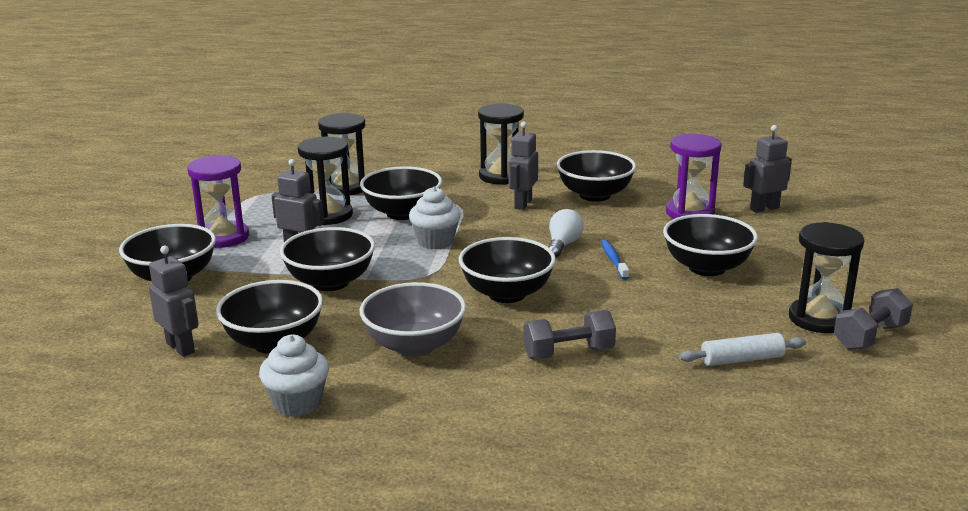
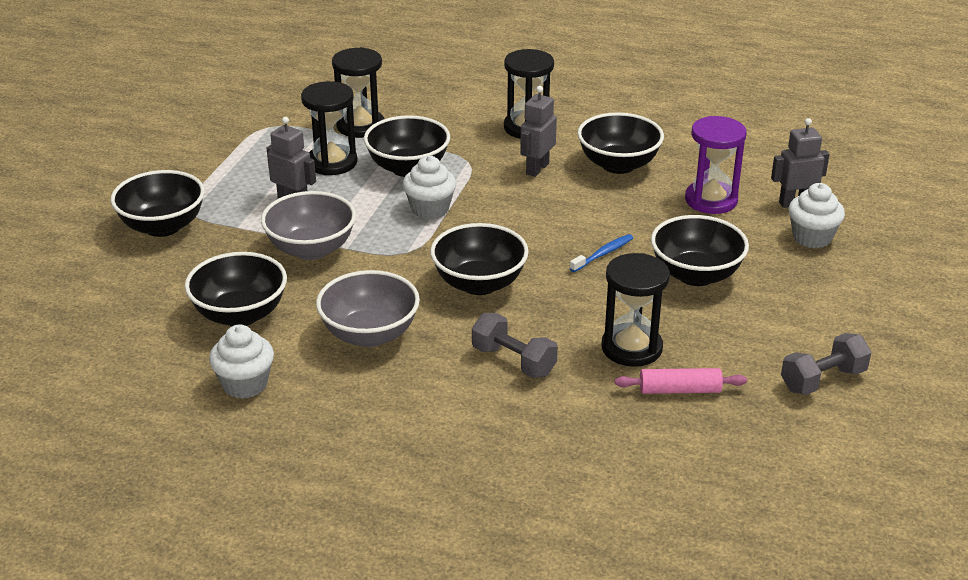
camera: 10 degrees right, 10 degrees up
(181, 347) = (154, 309): grey robot -> none
(223, 237) = (221, 180): purple hourglass -> none
(330, 282) = (311, 249): black bowl -> grey bowl
(563, 245) = (558, 228): white light bulb -> none
(568, 353) = (513, 361): grey dumbbell -> grey dumbbell turned 45 degrees clockwise
(613, 260) = (603, 254): blue toothbrush -> blue toothbrush turned 45 degrees clockwise
(741, 359) = (679, 390): white rolling pin -> pink rolling pin
(793, 231) = (812, 237): none -> white cupcake
(819, 319) = (781, 352): black hourglass -> black hourglass (631, 348)

